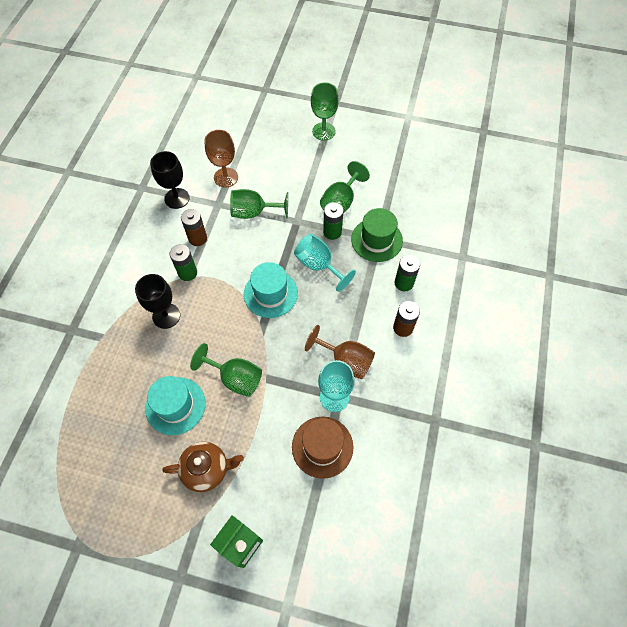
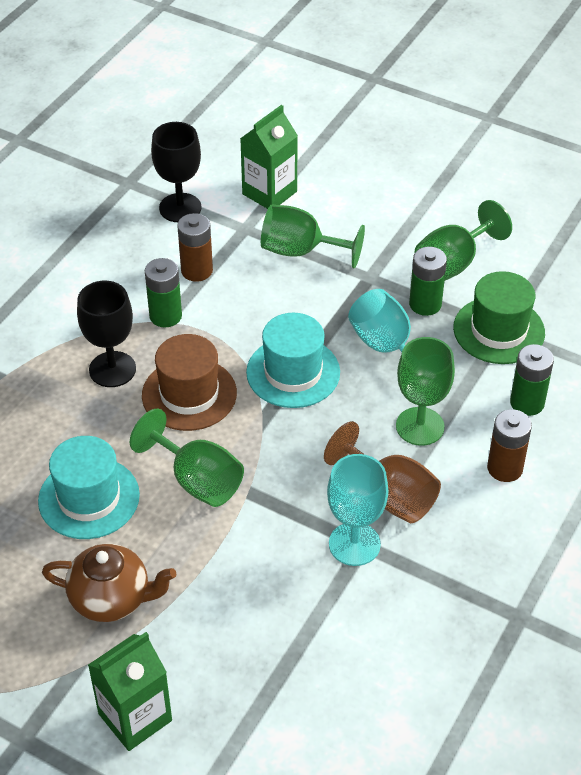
camera: 15 degrees right, 15 degrees down
(226, 177) = (269, 193): brown goblet -> green carton
(322, 447) = (312, 610): brown hat -> brown hat (189, 394)
(323, 131) = (455, 155): green goblet -> green goblet (420, 426)

